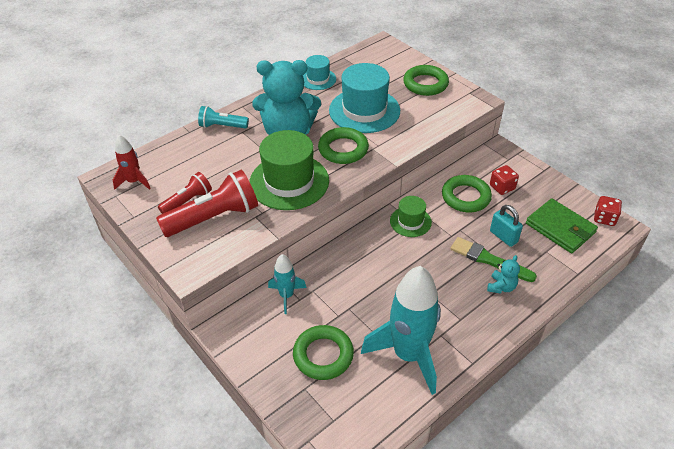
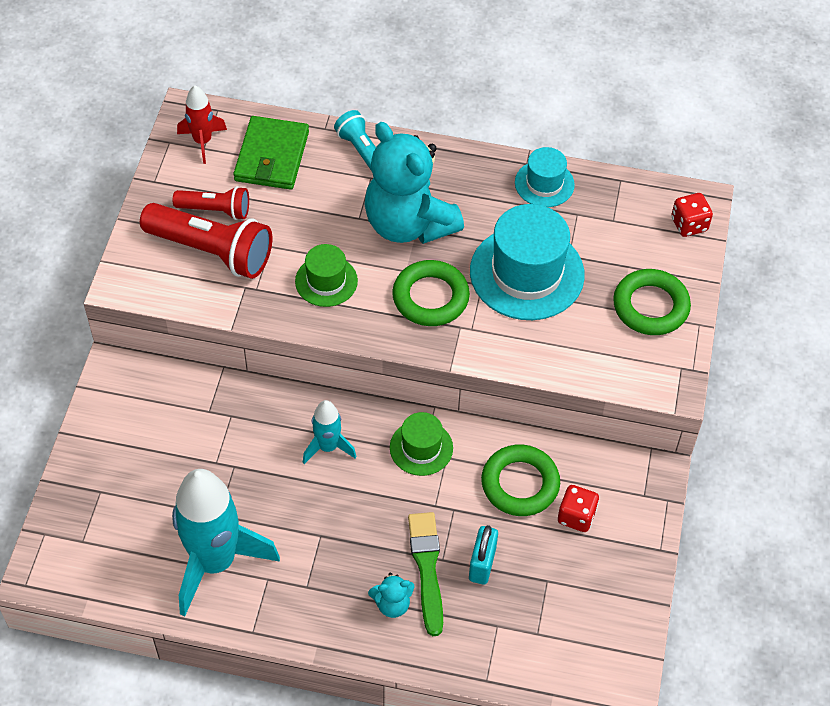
camera: 50 degrees right, 10 degrees up
(286, 296) = (204, 396): turquoise rocket -> turquoise rocket (328, 447)
(289, 182) = (326, 281): green hat -> green hat, size x0.54
(323, 355) = (153, 481): green ring -> none
(560, 228) = (555, 622): green wallet -> green wallet (272, 156)
(604, 218) = (621, 668): red dice -> red dice (689, 224)

